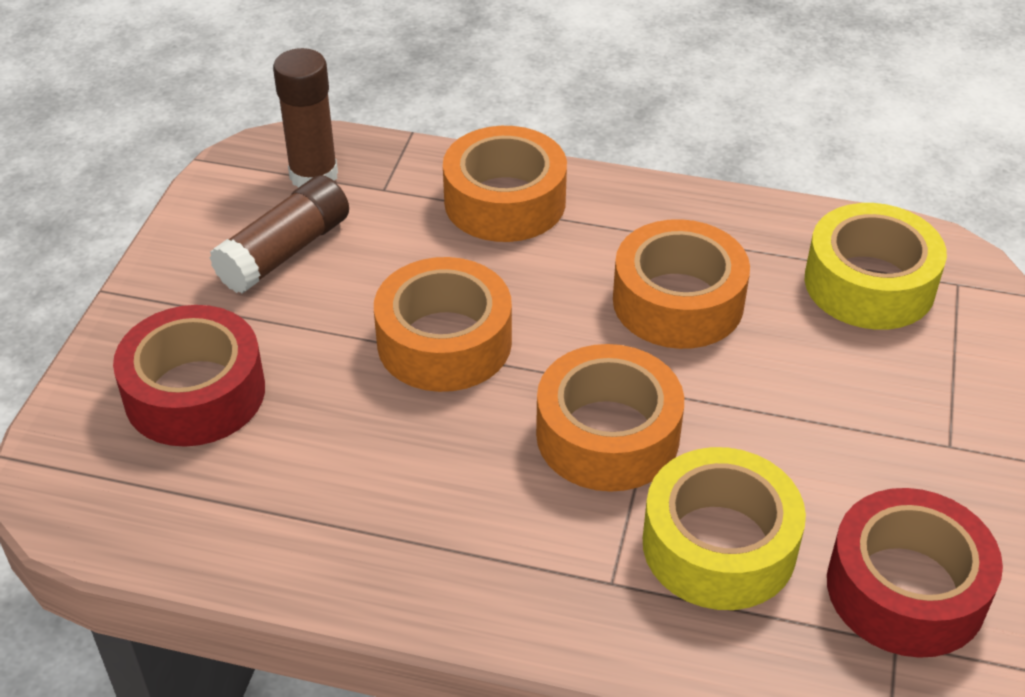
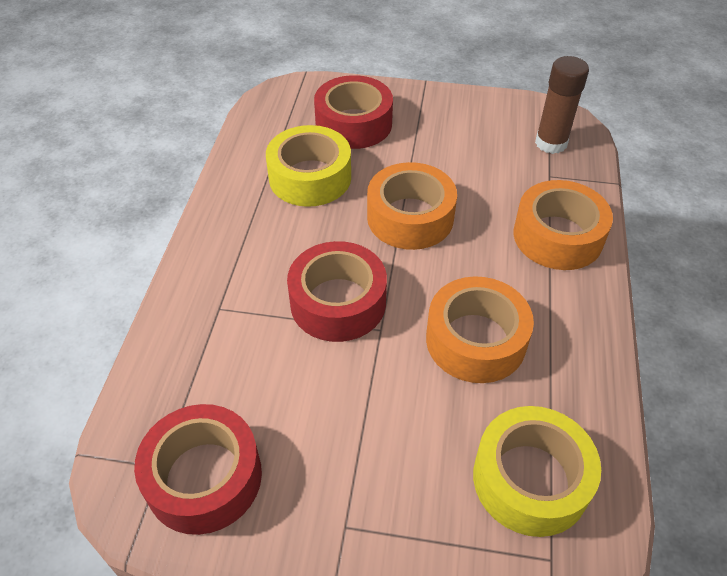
camera: 85 degrees right, 5 degrees up
(285, 252) = (474, 140): brown glue stick -> none
(607, 435) = (338, 302): orange tape -> red tape
(719, 545) = (245, 363): yellow tape -> yellow tape (310, 177)

